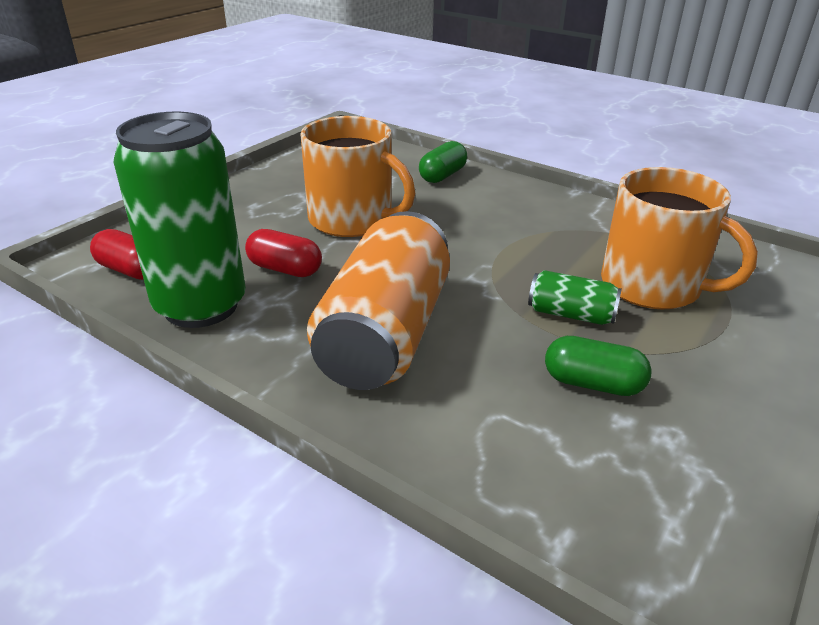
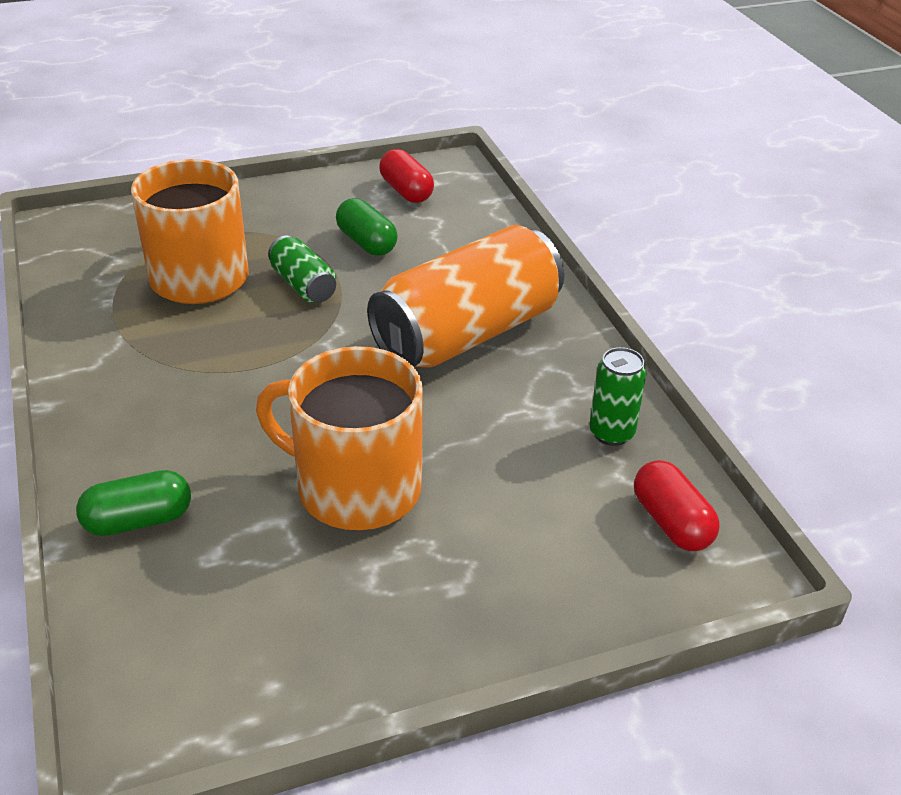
camera: 145 degrees left, 5 degrees up
(201, 306) = (611, 433): green can -> green can, size x0.45
(285, 269) = (498, 443): red capsule -> red capsule (406, 191)
(352, 220) = (356, 487): orange mug -> orange mug turned 45 degrees counterclockwise

